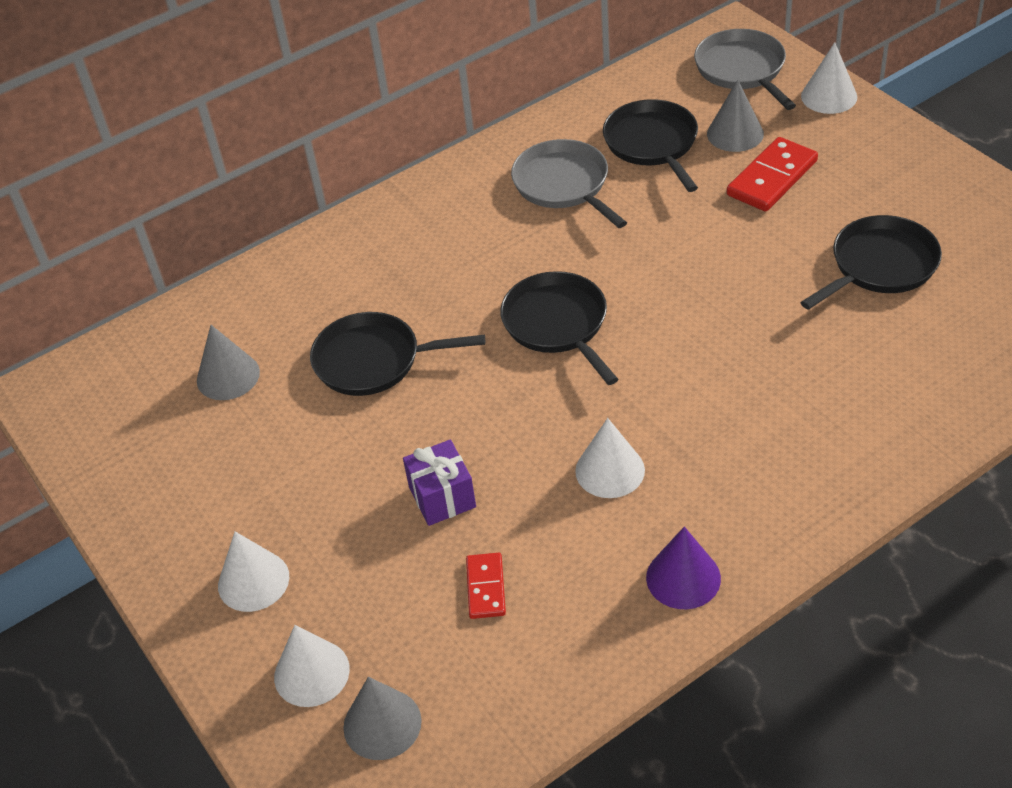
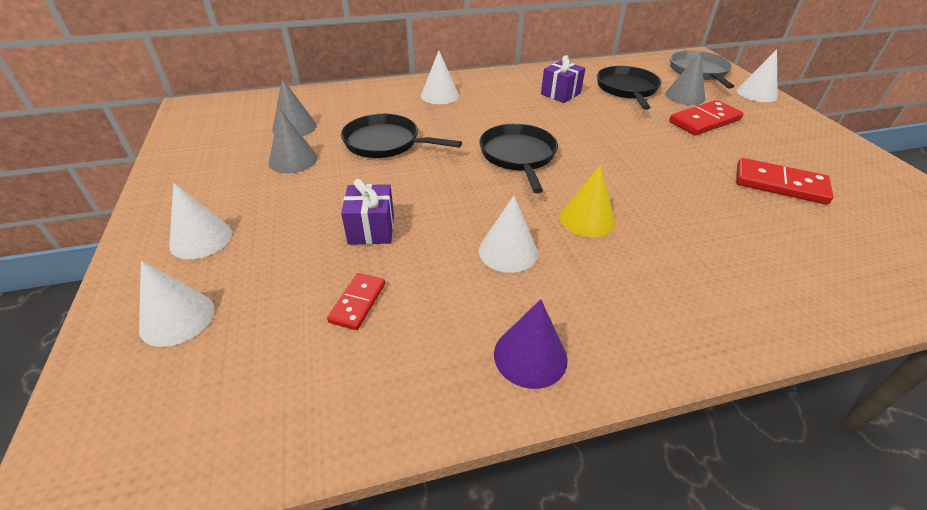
camera: 15 degrees right, 5 degrees down
(382, 724) = (190, 384): grey cone -> grey cone (293, 160)
(393, 244) = (439, 95): none -> white cone
(564, 184) = (560, 94): grey pan -> purple gift
(678, 395) = (587, 219): none -> yellow cone
(880, 265) = (780, 184): black pan -> red domino

